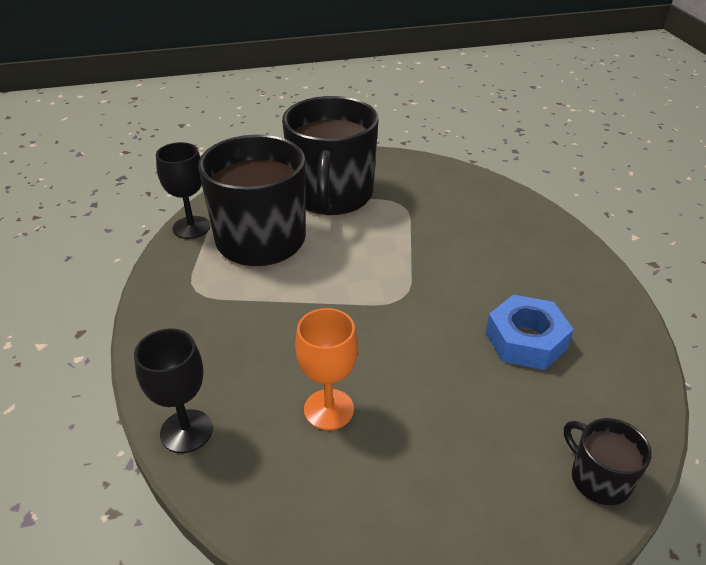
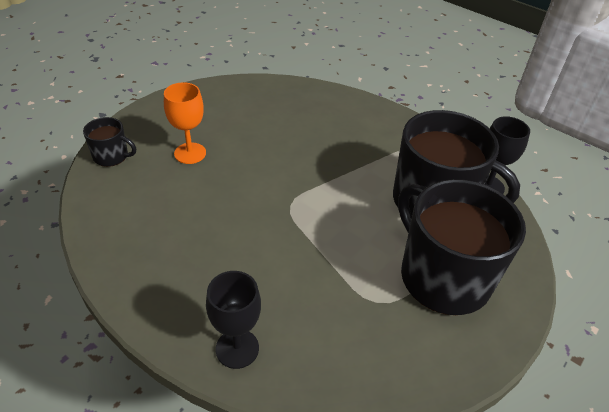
camera: 140 degrees right, 5 degrees up
(186, 431) = (324, 94): black goblet -> black goblet (237, 348)
(329, 409) = (271, 127): orange goblet -> orange goblet (190, 153)
(526, 340) = (184, 215): blue nut -> none

